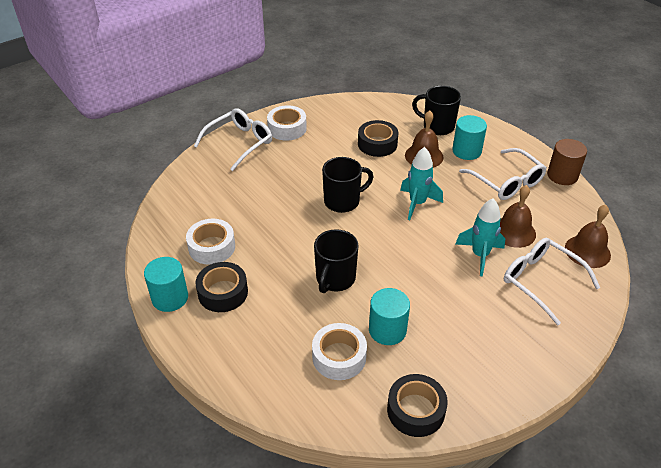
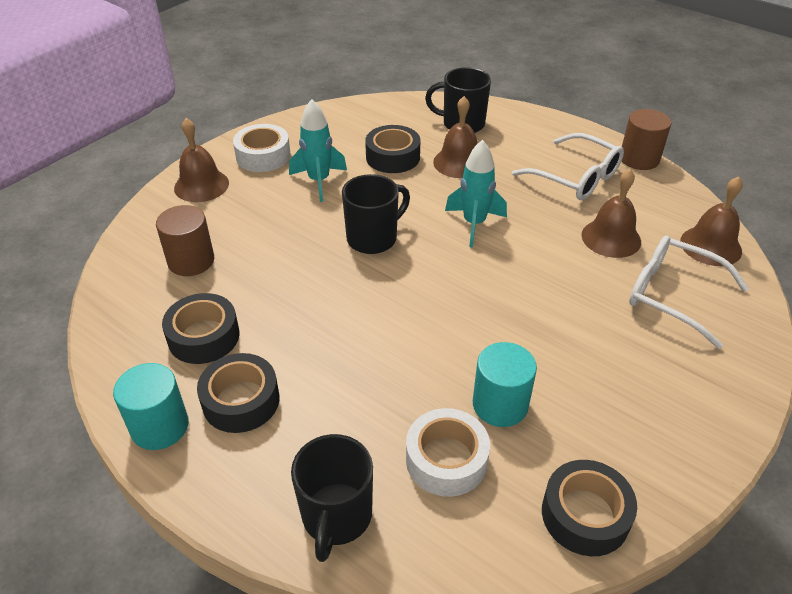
camera: 15 degrees left, 0 degrees up
(212, 247) = (204, 336): white tape -> black tape
(218, 195) = (191, 261): none -> brown cylinder
(239, 143) = (201, 185): white glasses -> brown bell
(335, 279) = (400, 347): black mug -> black mug (336, 516)
(466, 151) = (510, 148): turquoise cylinder -> none
(480, 255) = (581, 276): turquoise rocket -> turquoise rocket (319, 181)

